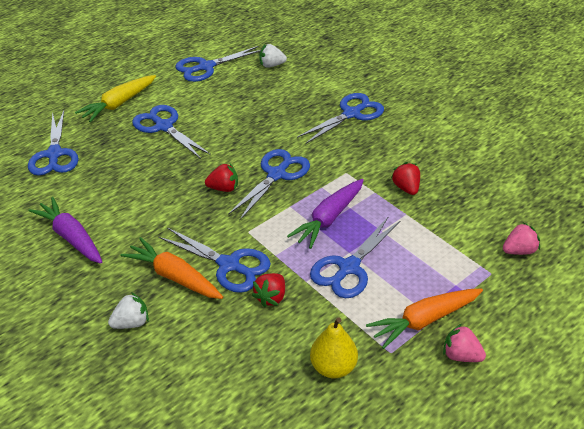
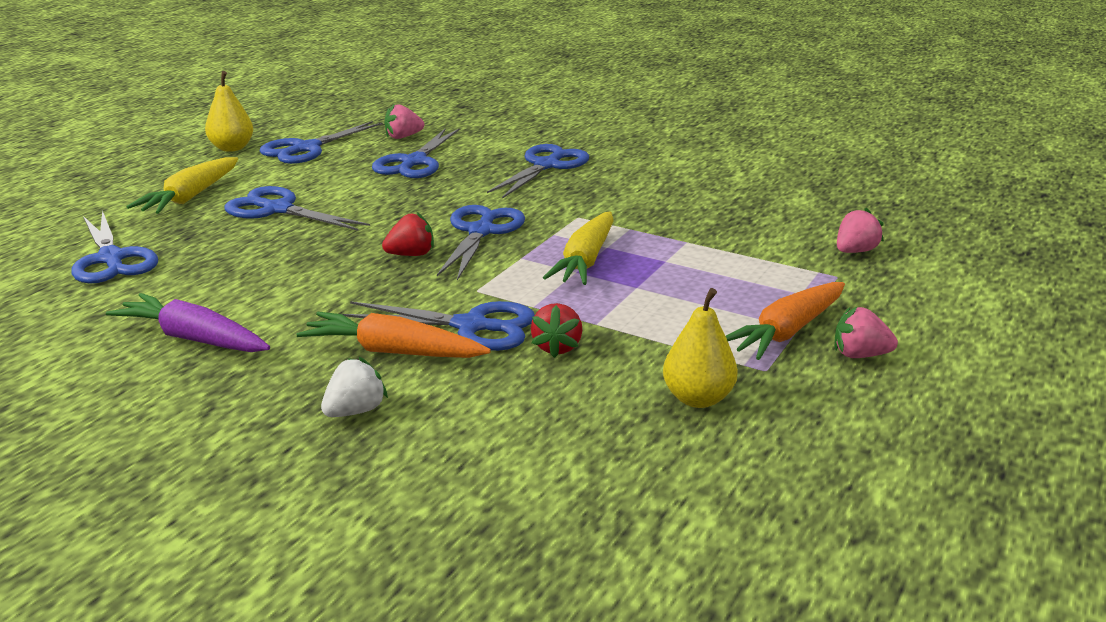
camera: 20 degrees left, 15 degrees down
(161, 58) = (232, 148): none -> yellow pear
(271, 65) = (403, 137): white strawberry -> pink strawberry
(329, 218) = (585, 261): purple carrot -> yellow carrot
(348, 268) = (647, 301): blue scissors -> blue scissors (414, 162)
(406, 188) = (669, 219): red strawberry -> none

